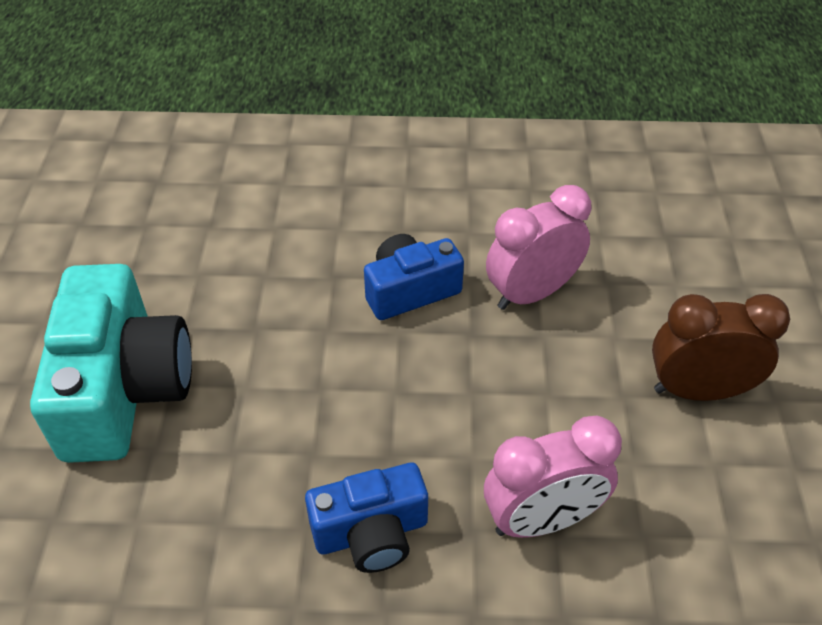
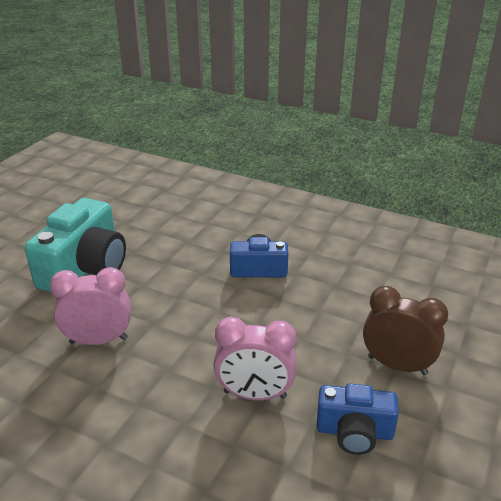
camera: 25 degrees right, 15 degrees down
(371, 532) = (158, 367): blue camera -> blue camera (354, 432)
(532, 293) = (327, 289): pink clock -> pink clock (98, 340)

